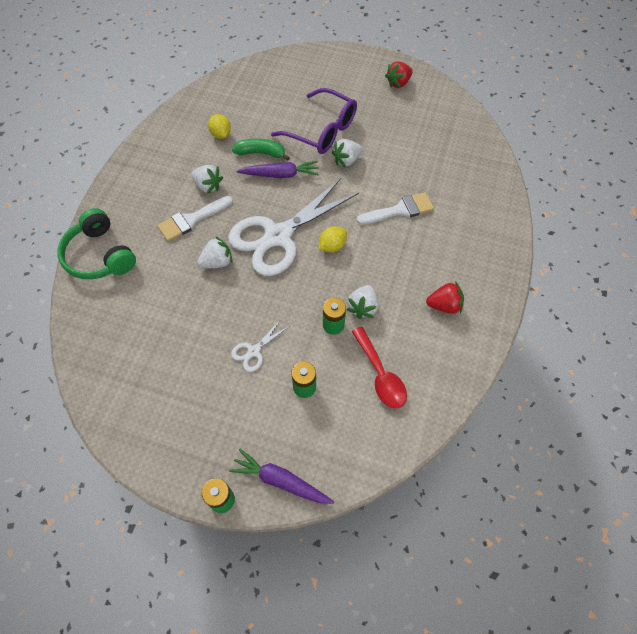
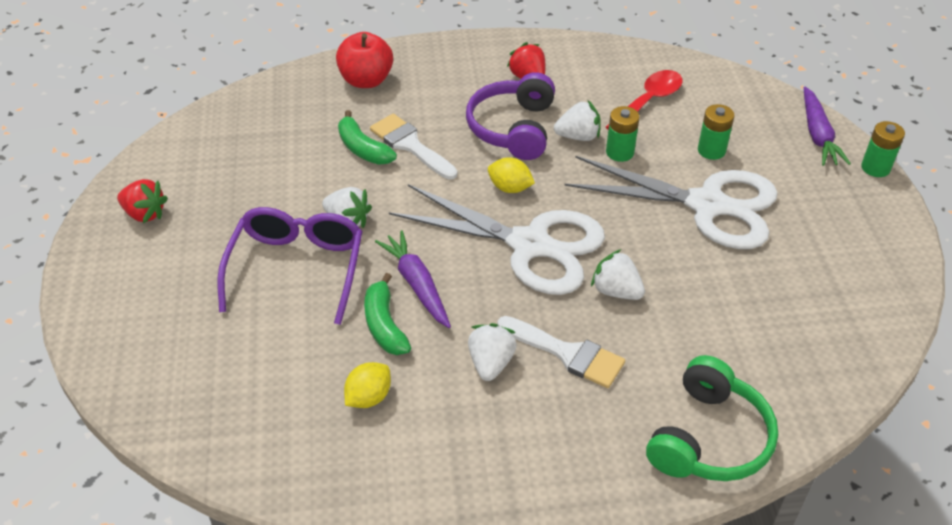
camera: 115 degrees left, 15 degrees down
(253, 351) = (707, 205): white scissors -> white scissors, size x2.43
(390, 272) = (513, 128): none -> purple headphones
(408, 186) = (363, 148): none -> green banana
(481, 209) = (366, 80): none -> red apple

